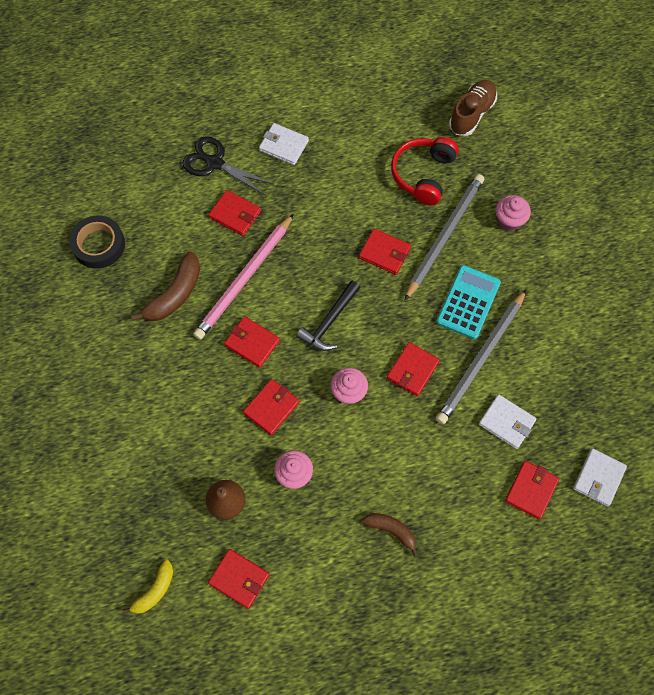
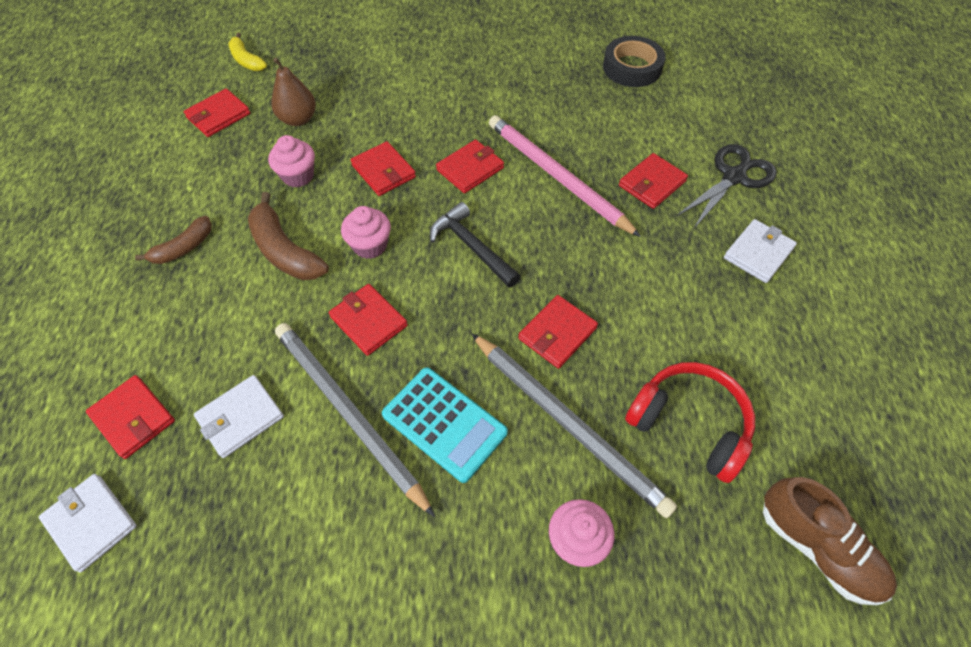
camera: 105 degrees right, 10 degrees down
(175, 294) = (553, 116): brown banana -> brown banana (285, 251)

